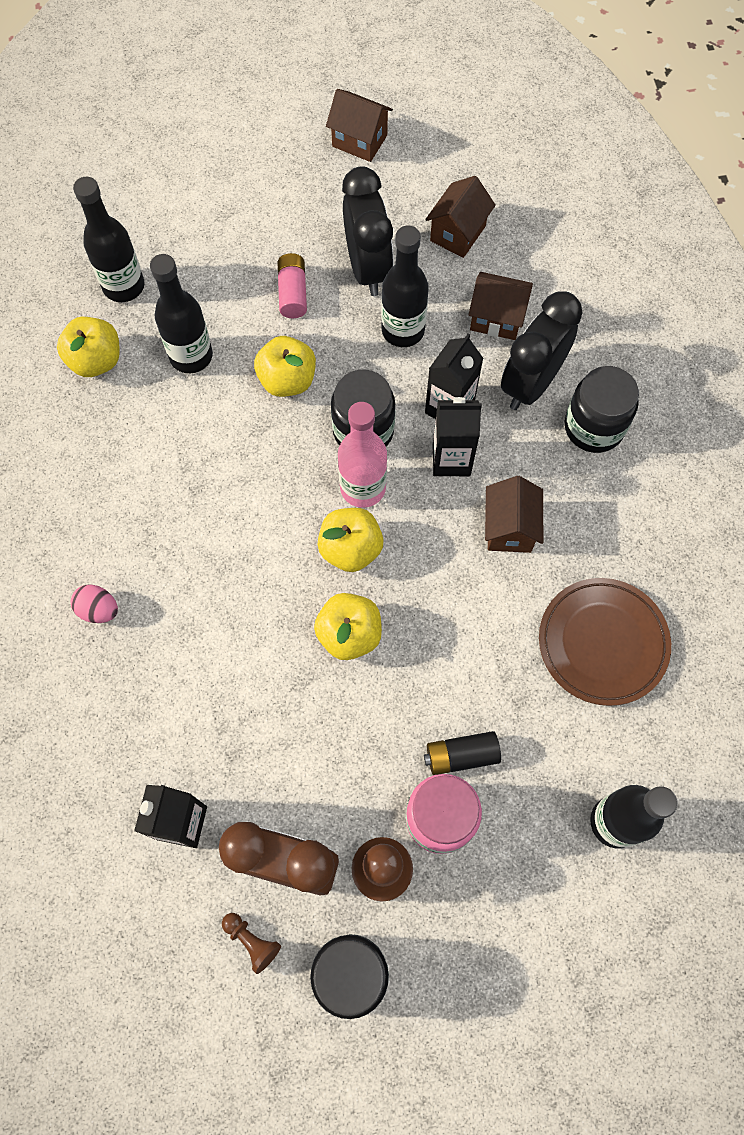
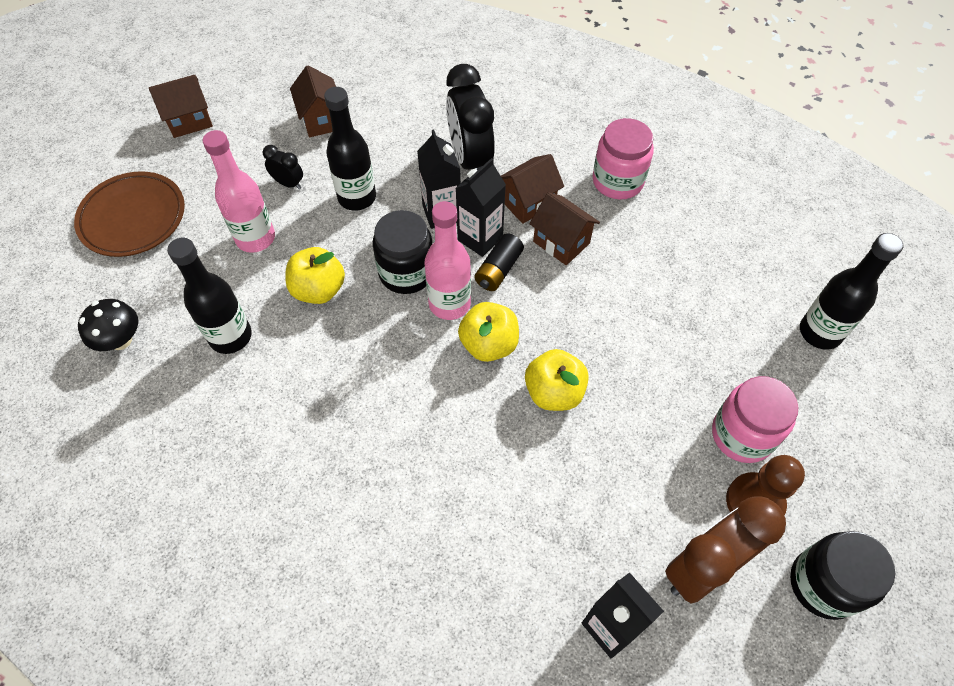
camera: 50 degrees left, 10 degrees down
(96, 360) = (159, 405): yellow apple -> none
(99, 610) = (373, 560): pink egg -> none
(124, 286) = (120, 340): black bottle -> black mushroom
(252, 941) = (750, 642): brown pawn -> none
(293, 293) = (255, 238): pink battery -> pink bottle
(368, 268) = (288, 183): black clock -> black clock, size x0.47
(461, 755) = (704, 388): black battery -> black battery (498, 270)
(496, 318) = (405, 144): brown house -> brown house (528, 203)
(594, 427) = (533, 150): black jar -> none
(602, 643) = (688, 251): brown plate -> brown plate (133, 218)
(627, 525) = (617, 181): none -> pink jar

